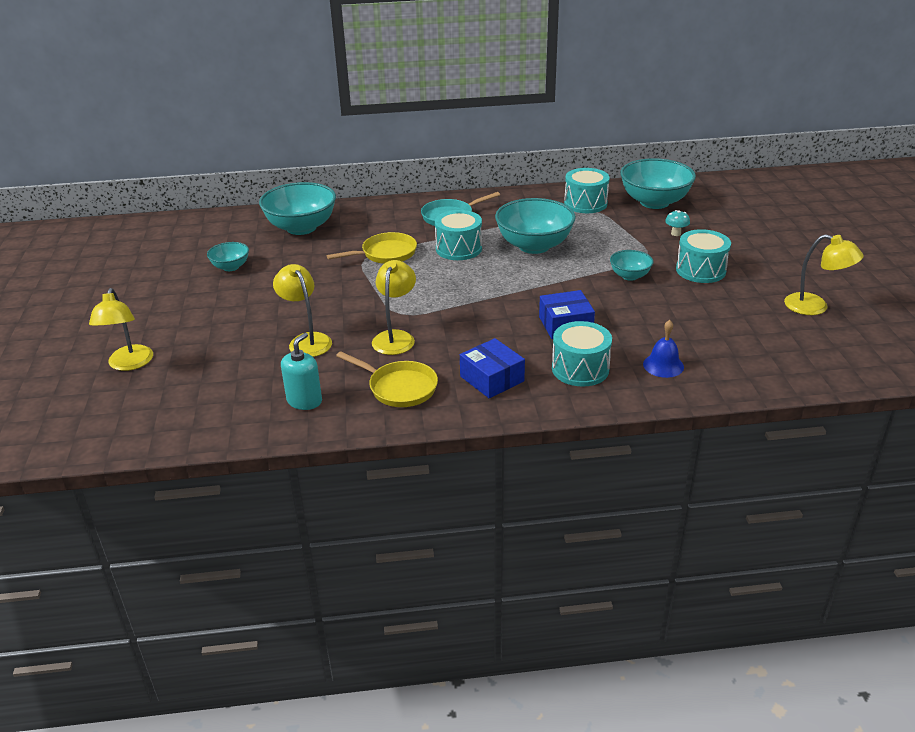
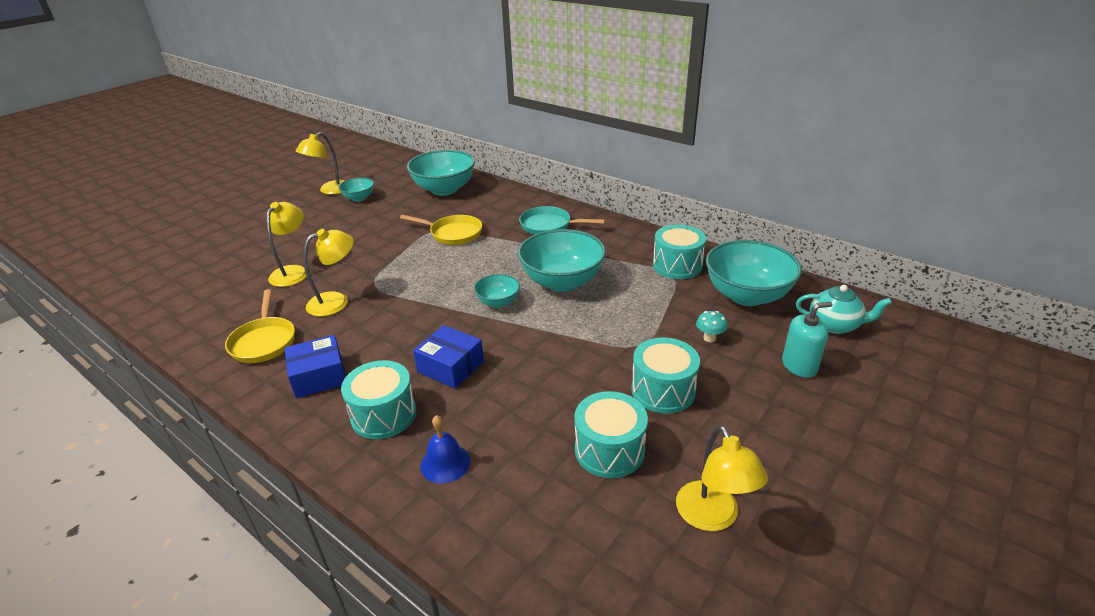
camera: 45 degrees right, 0 degrees up
(129, 364) = (203, 234): yellow lamp -> yellow lamp (330, 190)
(304, 401) = (210, 314): turquoise soap dispenser -> turquoise soap dispenser (799, 366)
(458, 248) = (505, 255): turquoise drum -> turquoise drum (609, 450)
(492, 379) = (319, 376): blue box -> blue box turned 60 degrees clockwise
(630, 276) = (586, 355): turquoise bowl -> turquoise bowl (498, 302)
(721, 197) = (834, 325): none -> turquoise teapot

